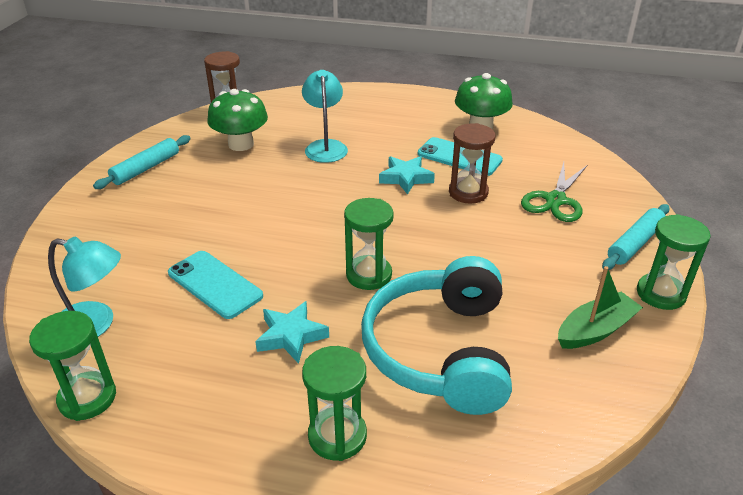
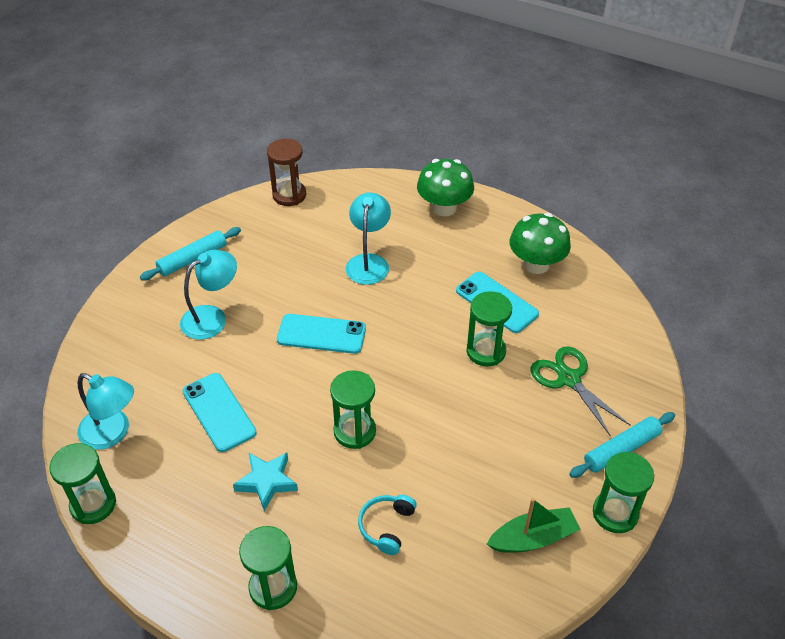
camera: 15 degrees right, 10 degrees up
(181, 209) = (212, 317): none -> turquoise lamp
(241, 144) = (288, 243): green mushroom -> green mushroom (444, 208)
(301, 204) = (321, 334): none -> turquoise phone
(405, 178) = (432, 320): turquoise star -> none
(440, 350) = (386, 526): turquoise headphones -> turquoise headphones, size x0.41
(468, 192) = (486, 351): brown hourglass -> green hourglass
(555, 200) = (569, 379): green scissors -> green scissors turned 105 degrees clockwise

